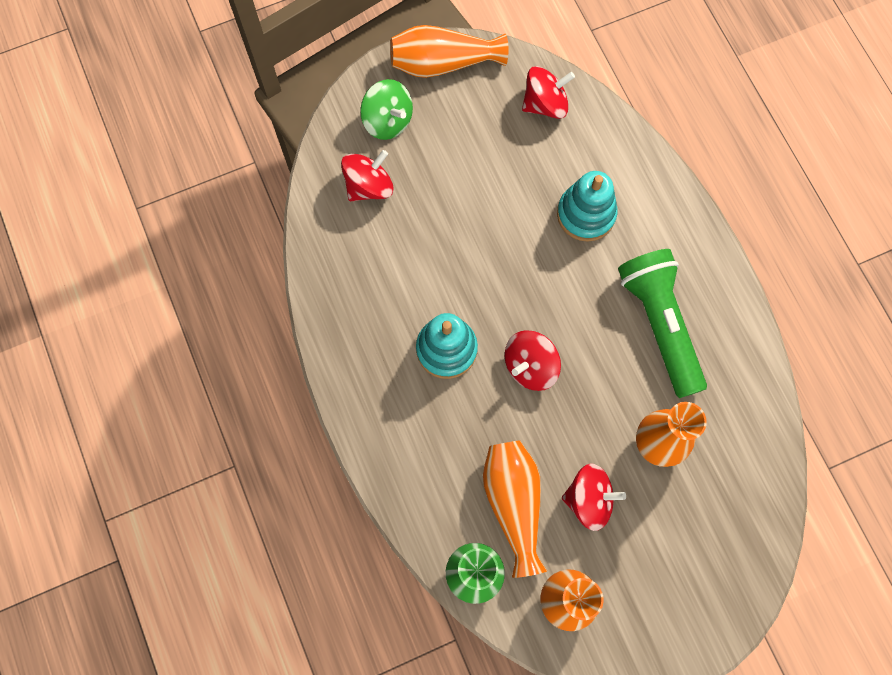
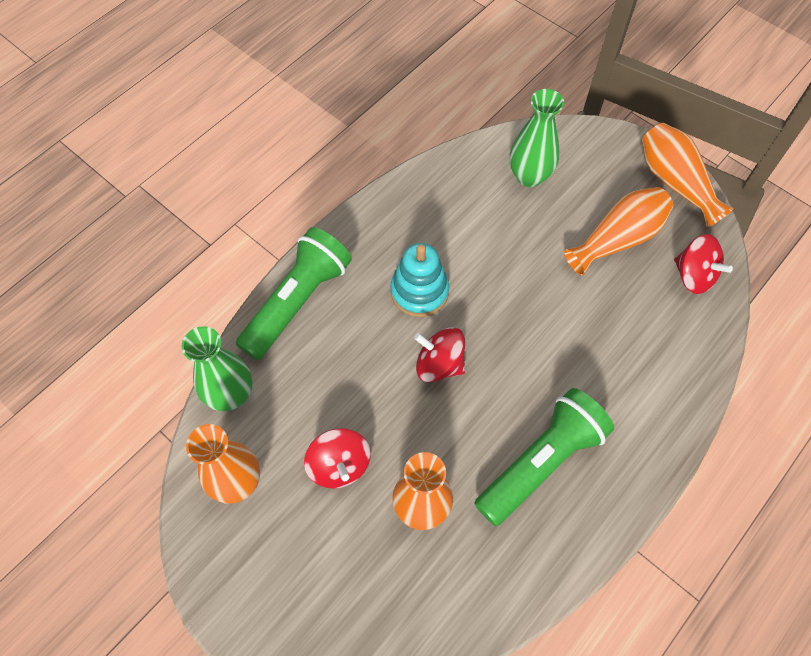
camera: 65 degrees right, 10 degrees down
(369, 186) = (529, 176): red spinning top -> green vase
(388, 121) = (595, 165): green spinning top -> none
(402, 470) = (297, 302): none -> green flashlight
(514, 504) = (307, 402): orange vase -> orange vase (618, 239)
(586, 214) = (610, 352): turquoise stacking toy -> none

